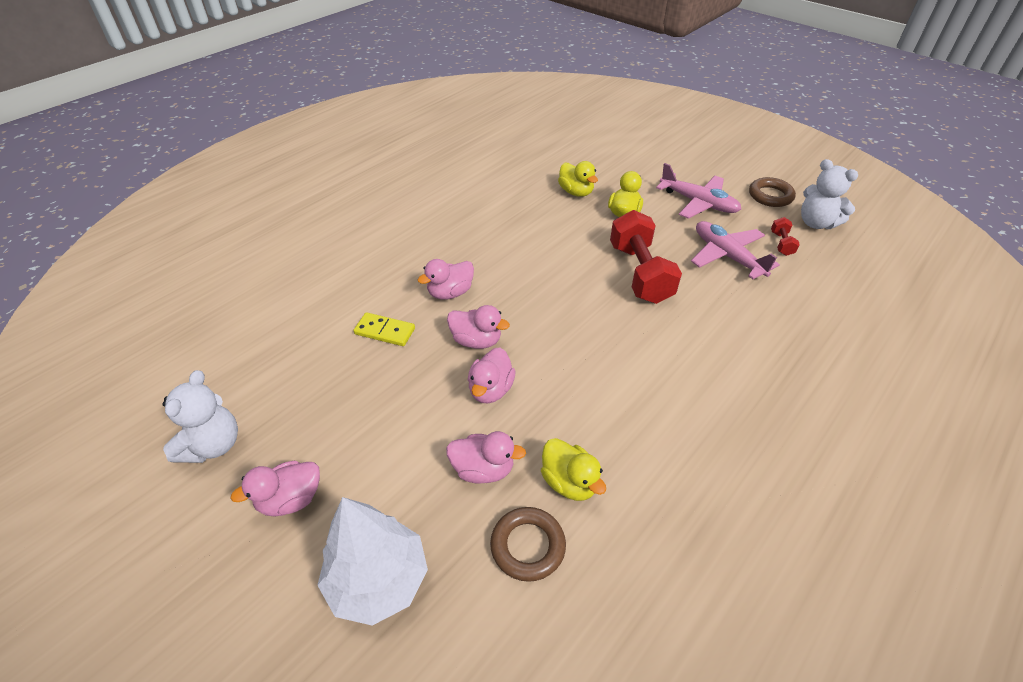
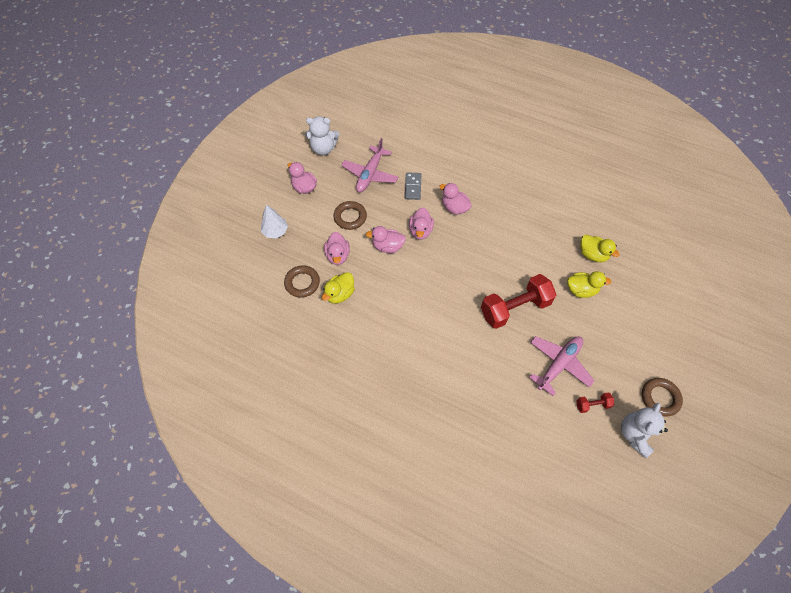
camera: 75 degrees right, 15 degrees up
(378, 580) = (275, 231): white tree -> white tree, size x0.60
(385, 331) = (412, 187): yellow domino -> grey domino
(404, 432) = (350, 217): none -> brown ring
(576, 192) = (592, 254): yellow duck -> yellow duck turned 90 degrees counterclockwise
(698, 203) = (620, 341): pink plane -> pink plane (370, 174)

